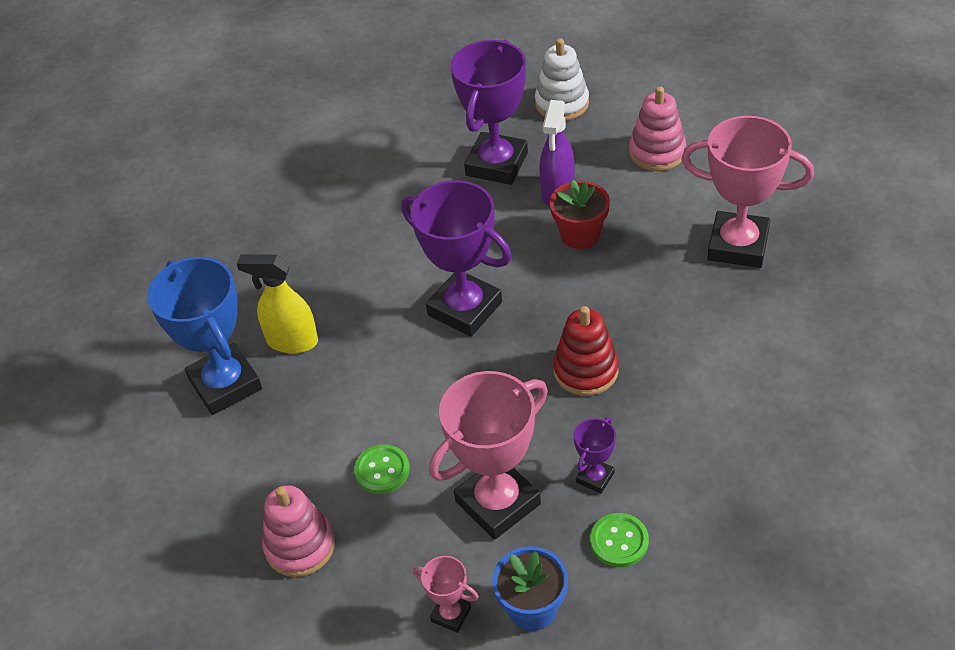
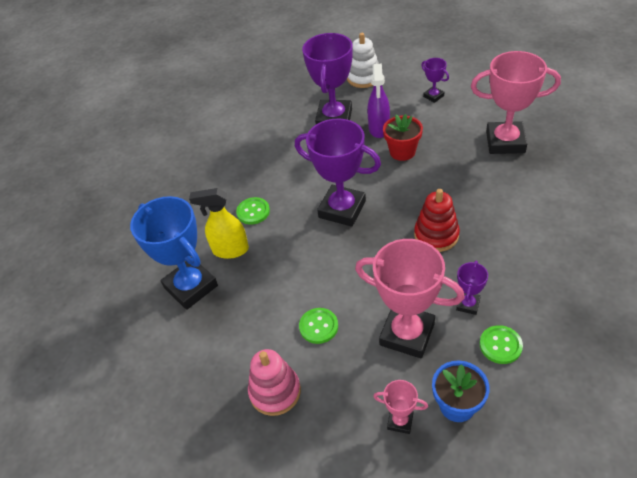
camera: 10 degrees left, 0 degrees up
(338, 290) = (253, 212): none -> green button
(498, 503) = (407, 334): pink trophy -> pink trophy turned 75 degrees clockwise
(657, 152) = (433, 96): pink stacking toy -> purple trophy

